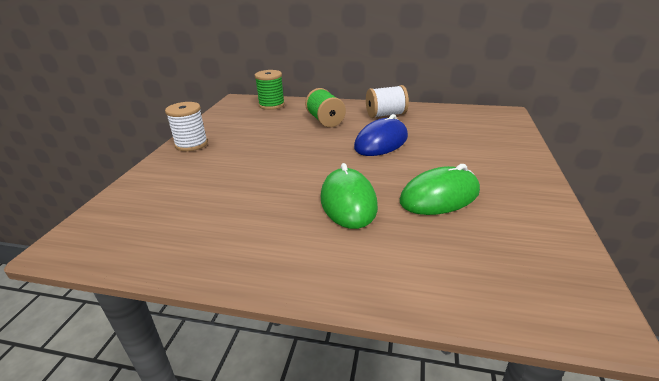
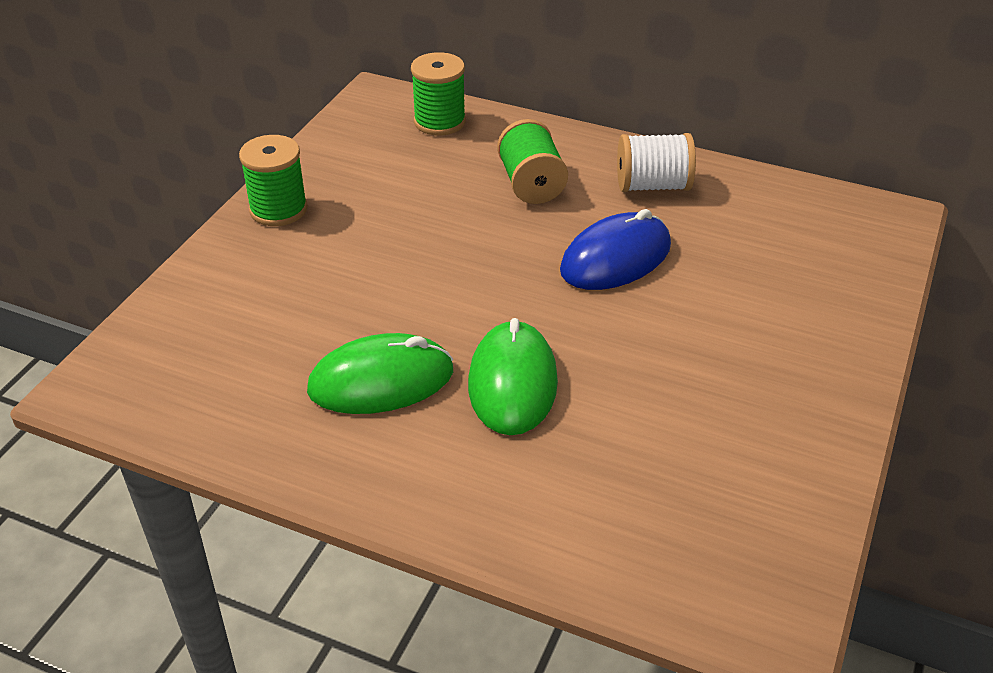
camera: 10 degrees right, 10 degrees up
(191, 144) = (278, 209): white spool -> green spool
(439, 196) = (663, 397): green mouse -> green mouse (381, 381)

